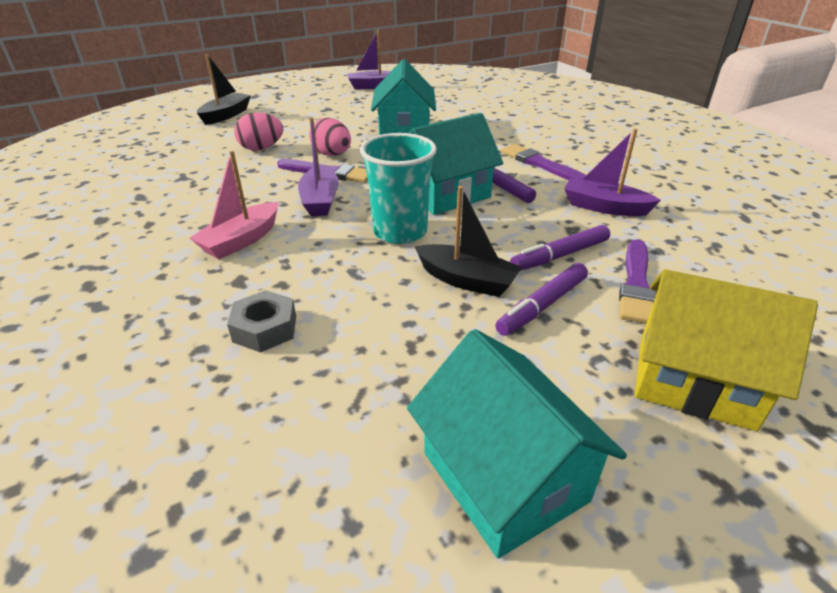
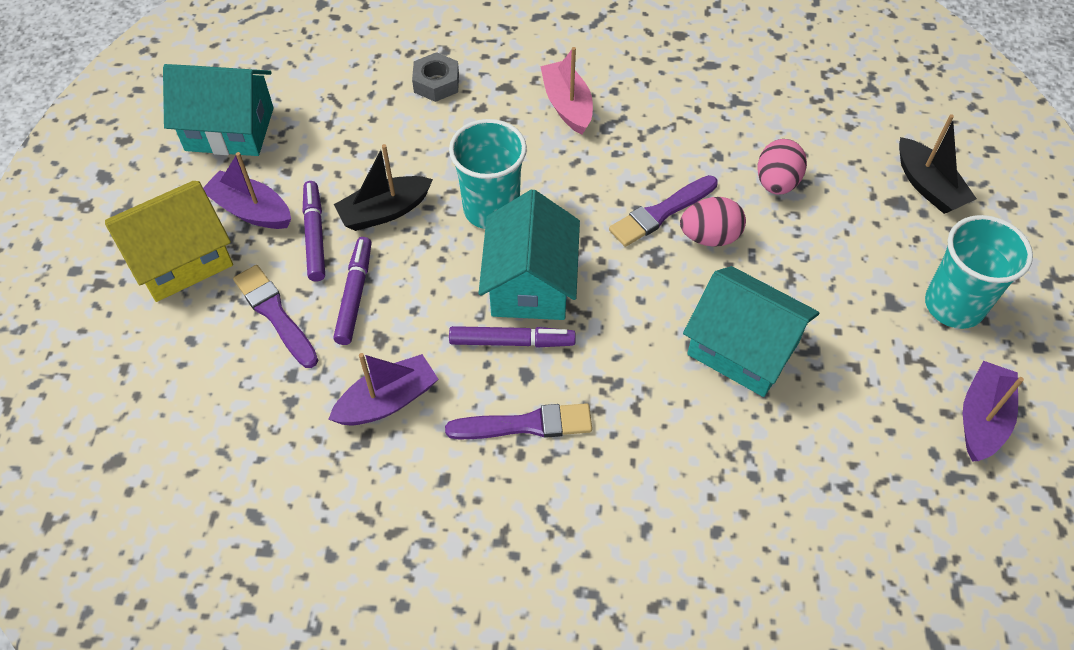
camera: 125 degrees right, 20 degrees up
(312, 99) = (954, 305): none -> turquoise cup
(320, 200) = (599, 181): purple boat -> purple boat (251, 210)

